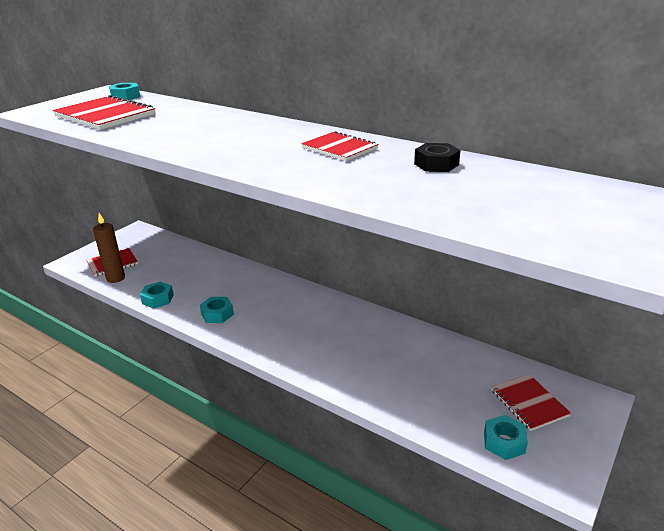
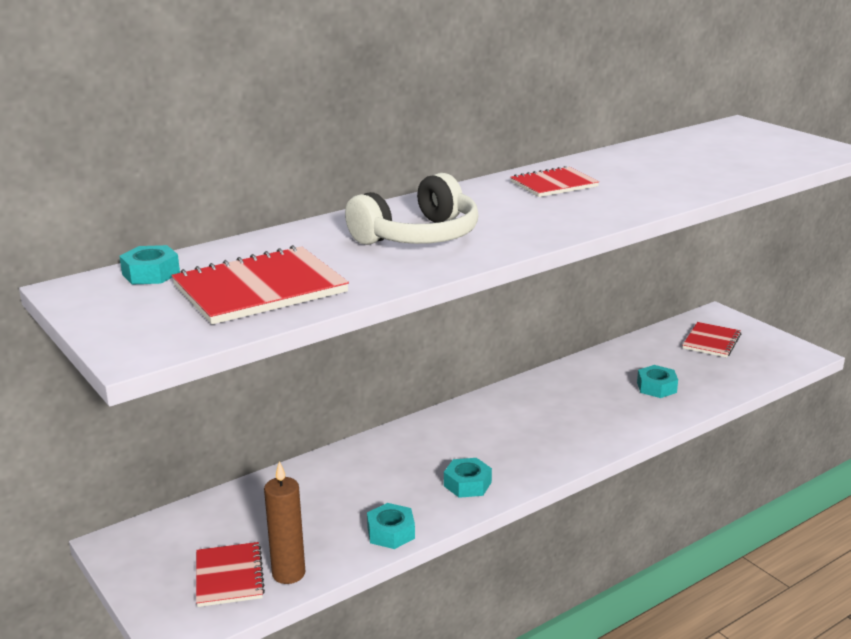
camera: 70 degrees left, 5 degrees down
(199, 131) = (418, 236): none -> white headphones
(436, 164) = (630, 160): black nut -> none
(504, 442) = (756, 364): turquoise nut -> turquoise nut (656, 387)
(529, 403) = (711, 341): red notebook -> red notebook turned 60 degrees counterclockwise

